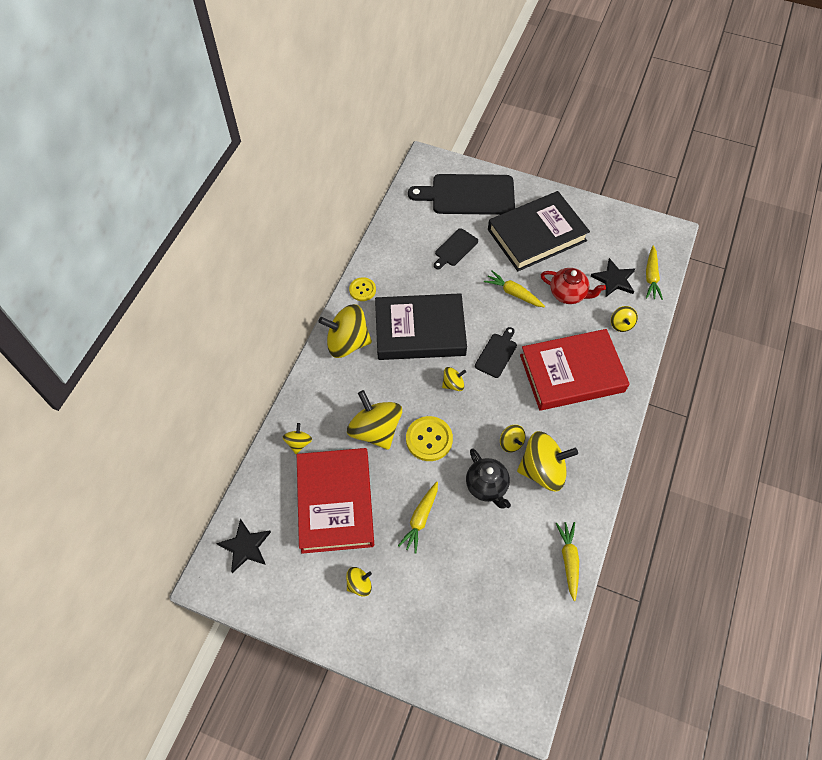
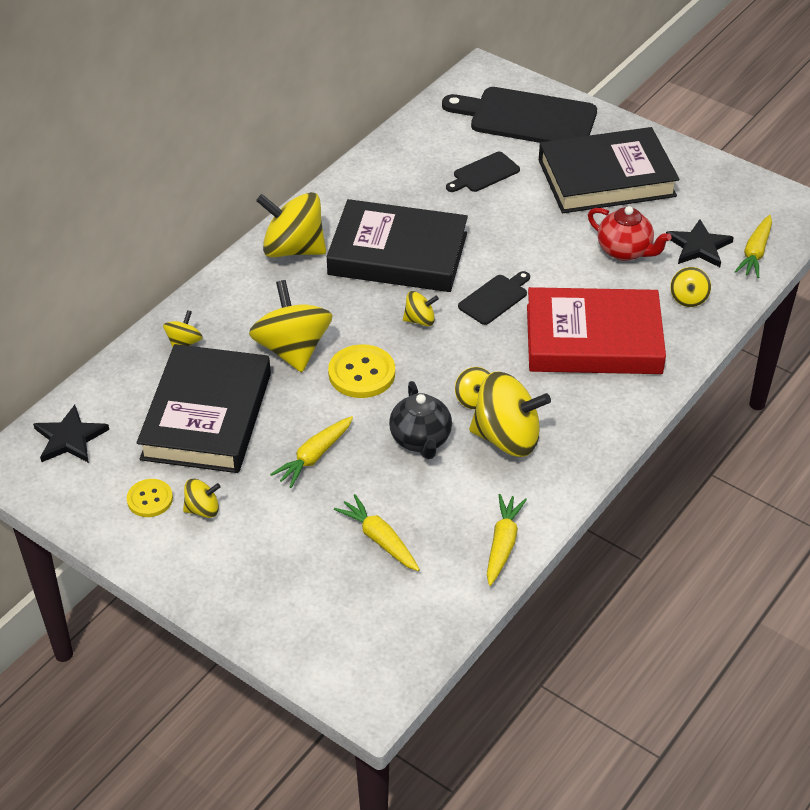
camera: 15 degrees right, 15 degrees down
(335, 502) = (207, 416): red book -> black book
(362, 290) = (337, 196): yellow button -> yellow button (150, 499)
(513, 293) = (546, 236): yellow carrot -> yellow carrot (379, 539)

